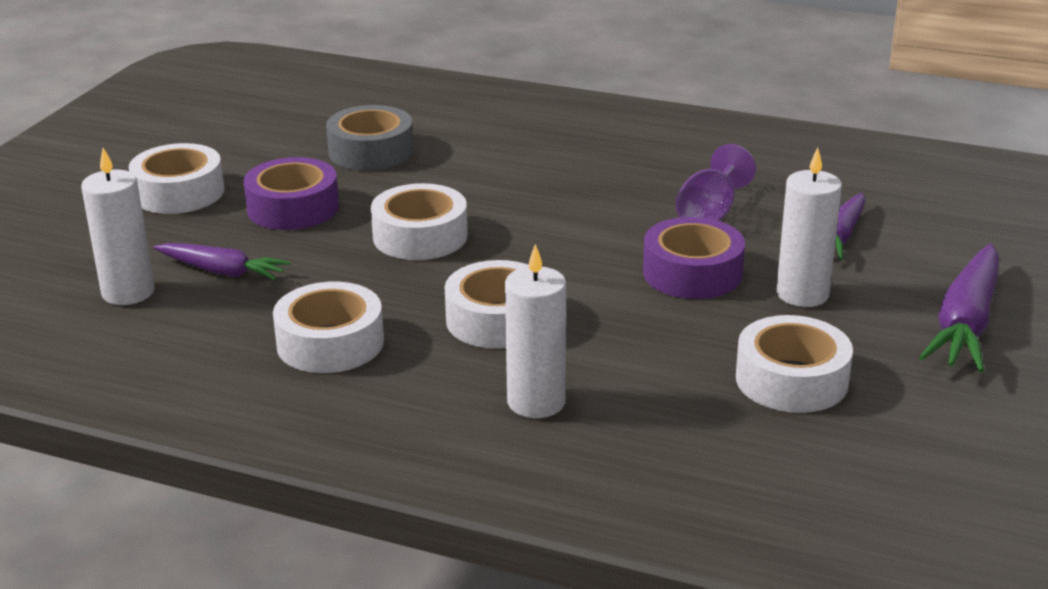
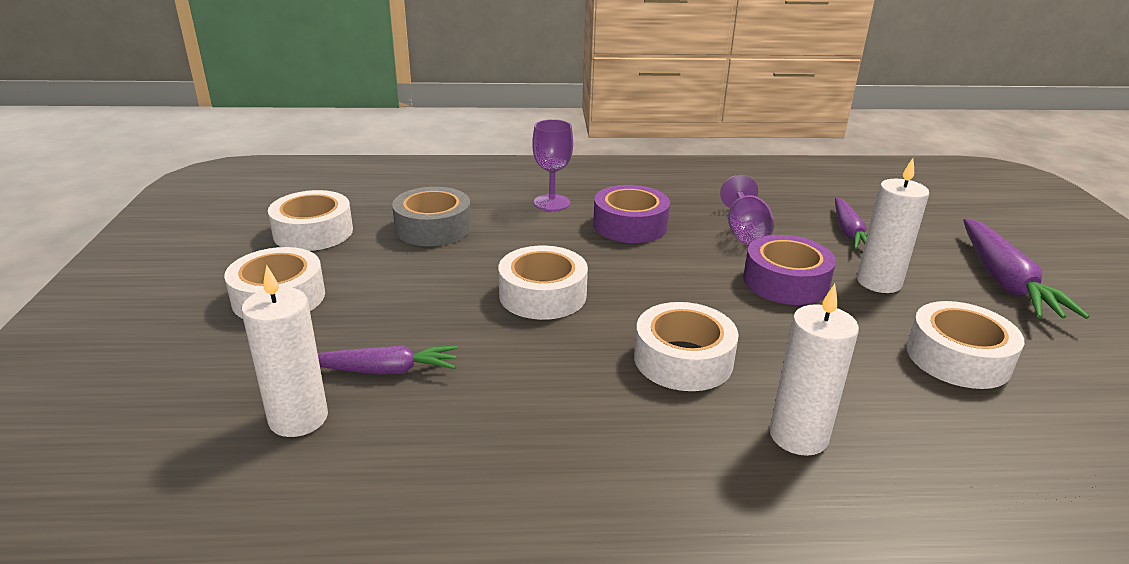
camera: 25 degrees left, 0 degrees up
(293, 208) = (404, 291): purple tape -> purple tape (630, 225)
(330, 343) = (556, 423): white tape -> white tape (313, 232)
(521, 145) = (552, 203): none -> purple goblet

